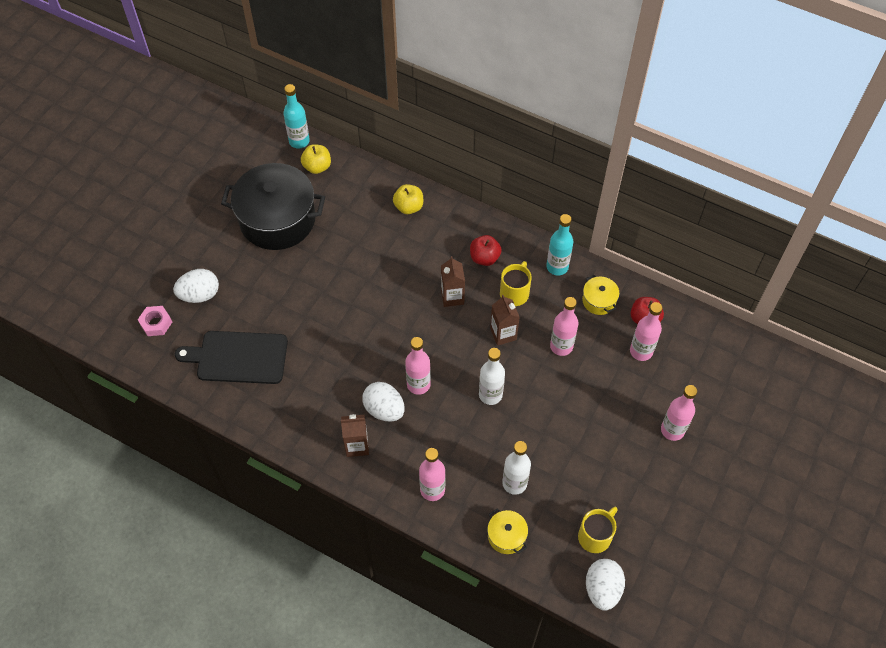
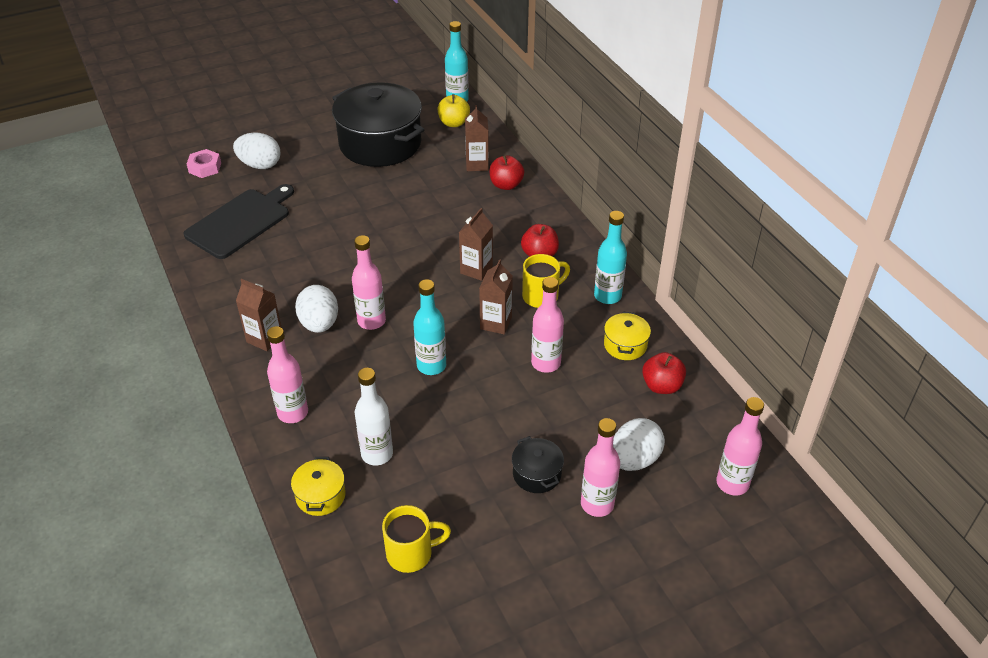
camera: 35 degrees right, 15 degrees down
(238, 357) = (240, 222): black cutting board -> black cutting board turned 90 degrees clockwise
(370, 199) = (477, 164): none -> brown carton
(409, 207) = (506, 185): yellow apple -> red apple
(490, 395) = (431, 366): white bottle -> turquoise bottle
(602, 589) = (367, 610): white egg -> white egg (634, 460)
(622, 432) = (537, 474): none -> black pot
(641, 351) = (630, 412): pink bottle -> pink bottle (732, 483)

